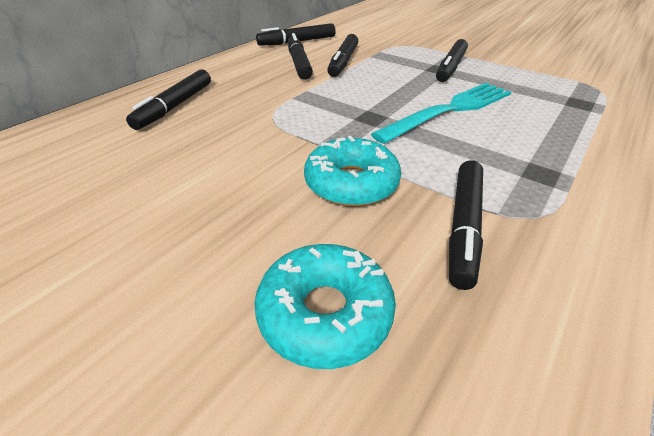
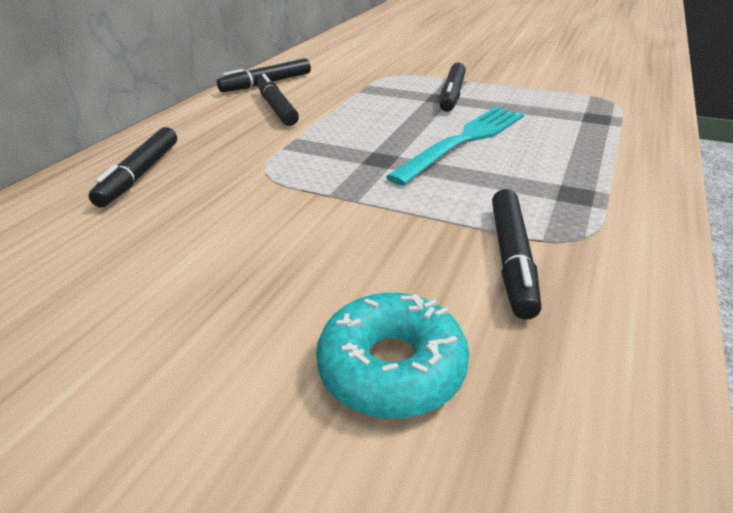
camera: 10 degrees left, 5 degrees down
(343, 62) = (329, 101): black marker -> none
(351, 183) = (379, 232): turquoise donut -> none

